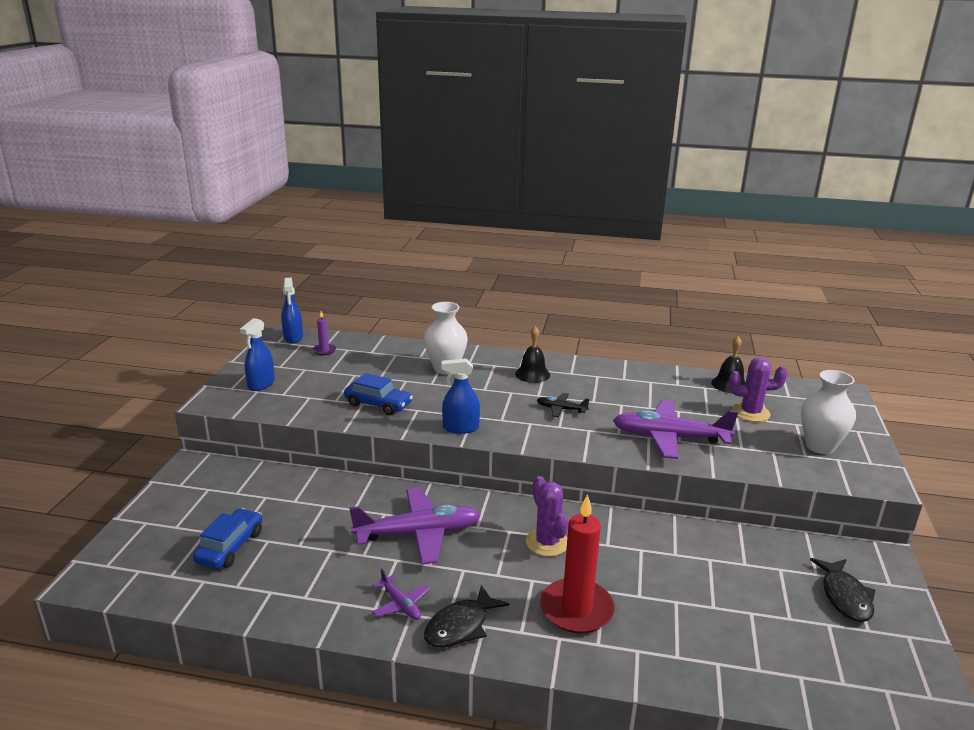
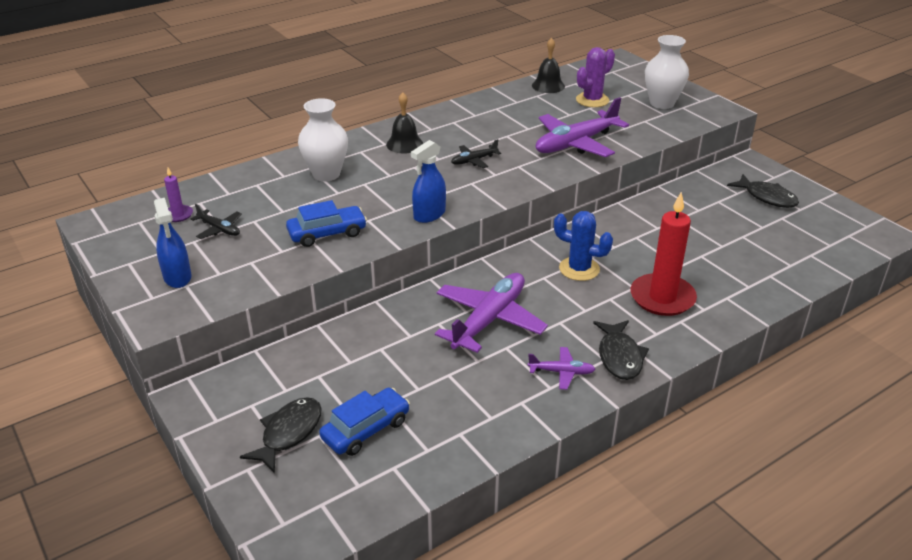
camera: 45 degrees left, 10 degrees up
(195, 518) = (289, 433): none -> black fish
(230, 547) = (366, 429): blue car -> blue car turned 75 degrees clockwise
(293, 337) = (117, 219): blue spray bottle -> none
(328, 369) = (219, 229): none -> black plane
(547, 542) = (579, 269): purple cactus -> blue cactus

